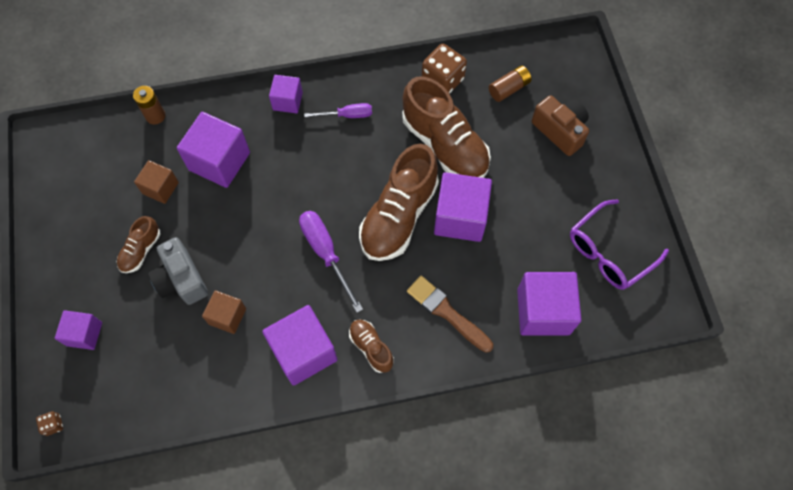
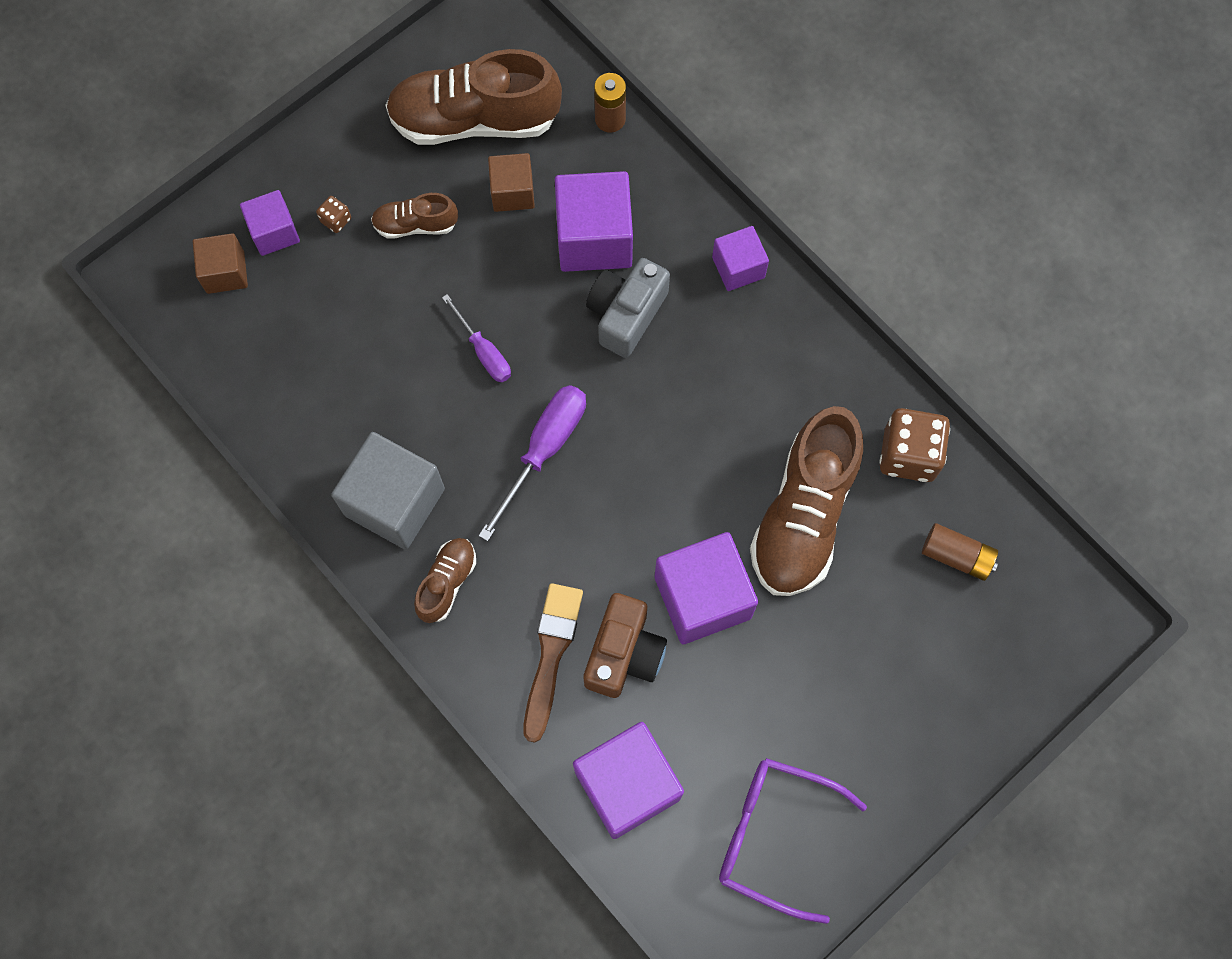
camera: 60 degrees right, 5 degrees up
(53, 425) = (151, 272): brown dice -> brown dice (336, 220)
(181, 279) = (405, 297): grey camera -> grey camera (626, 314)
(227, 316) = (389, 381): brown cube -> brown cube (225, 272)
(303, 352) = (394, 502): purple cube -> grey cube
(347, 115) = (766, 357): purple screwdriver -> purple screwdriver (484, 351)
(399, 216) = (655, 513): brown shoe -> brown shoe (475, 120)
(560, 131) = (932, 667): brown camera -> brown camera (624, 653)

